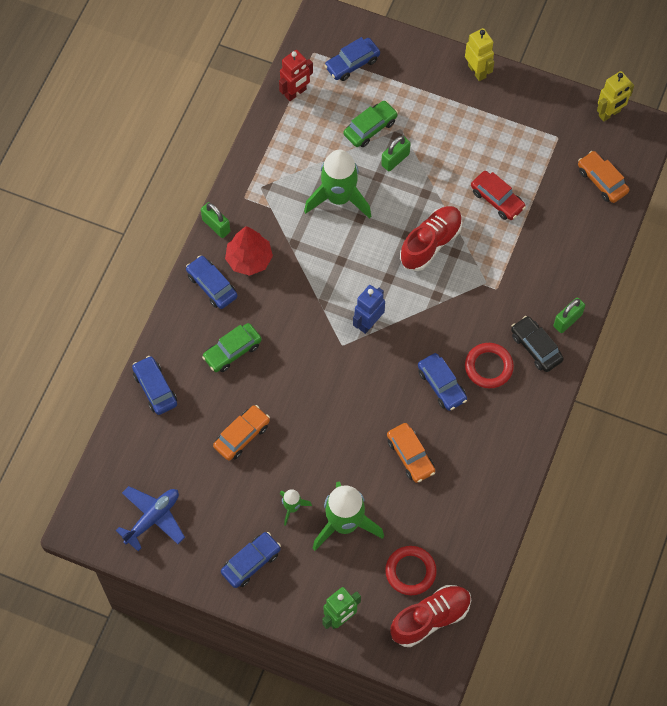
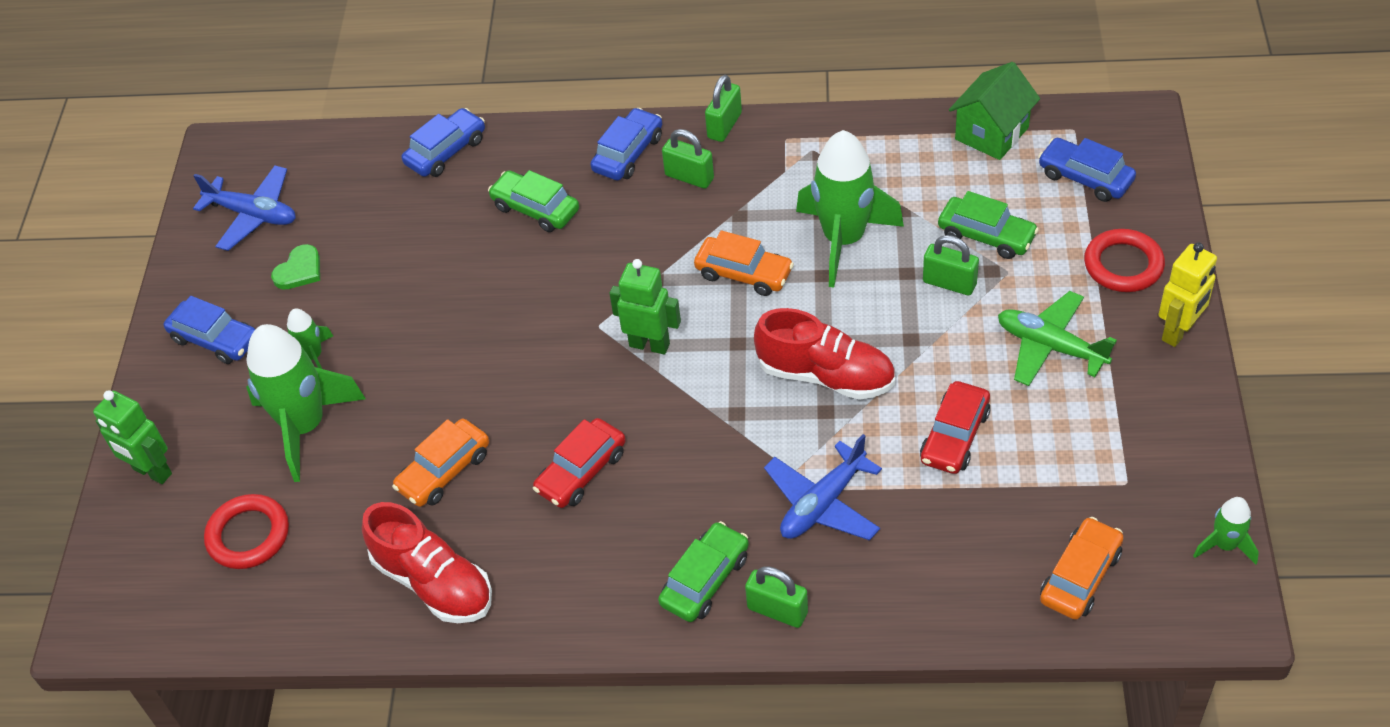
camera: 75 degrees right, 15 degrees down
(216, 500) = (299, 270): none -> green heart
(242, 436) = (407, 263): orange car -> orange car (744, 273)
(249, 259) = (689, 177): red tree -> green padlock
(295, 93) = (991, 133): red robot -> green house
(368, 323) = (649, 344): blue robot -> green robot
(430, 618) = (176, 587): red shoe -> red shoe (434, 582)
(441, 385) = (581, 471): blue car -> red car
(460, 132) = (1050, 347): none -> green plane
(488, 367) = (640, 524): red ring -> red ring (1123, 265)
(512, 276) = (823, 503): none -> blue plane
(536, 347) = (705, 580): black car -> green car
(609, 113) = (1224, 545): yellow robot -> green rocket

